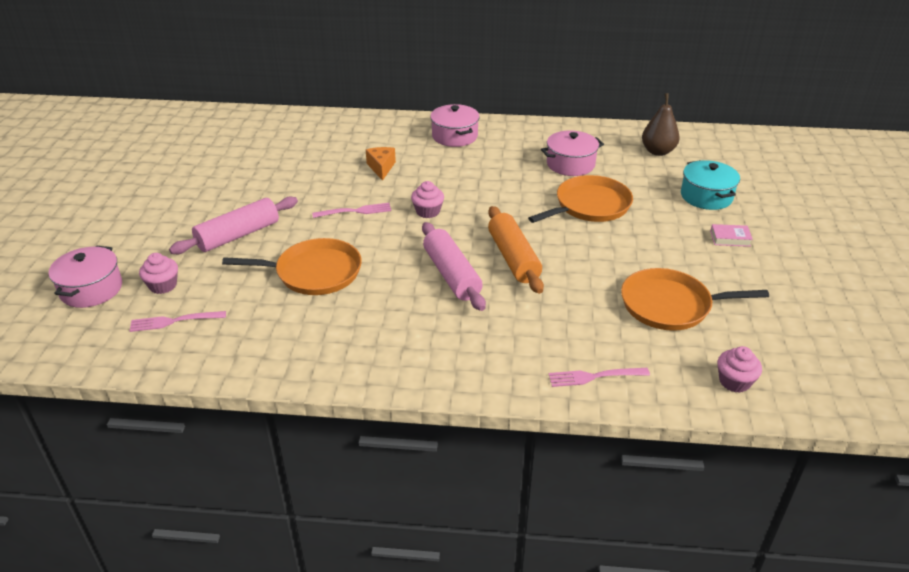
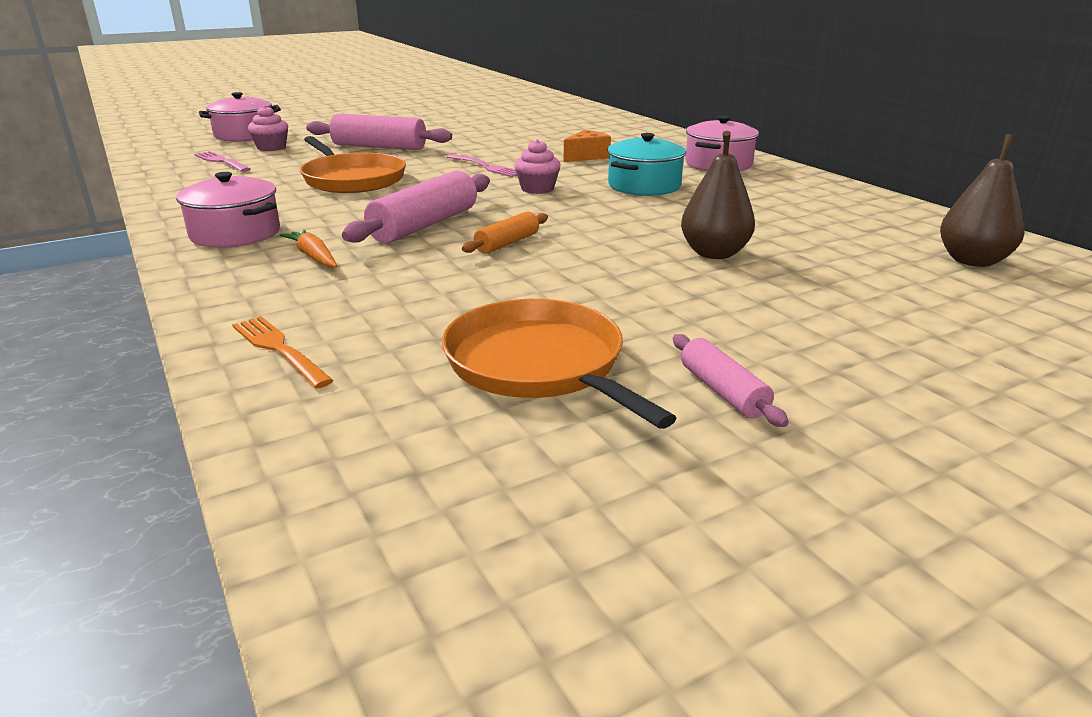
camera: 55 degrees right, 10 degrees down
(466, 332) = (313, 257): none -> orange carrot
(513, 258) = (507, 243): orange rolling pin -> orange rolling pin, size x0.55
(570, 164) = (794, 222): pink pot -> pink pot (235, 233)
(589, 206) = (714, 253): orange pan -> brown pear
(594, 377) = (279, 349): pink fork -> orange fork
(706, 196) = (931, 323): turquoise pot -> turquoise pot (644, 186)
(725, 271) = (723, 391): none -> pink rolling pin
(730, 238) = (840, 373): pink book -> none
(734, 381) = (367, 477): pink cupcake -> none

